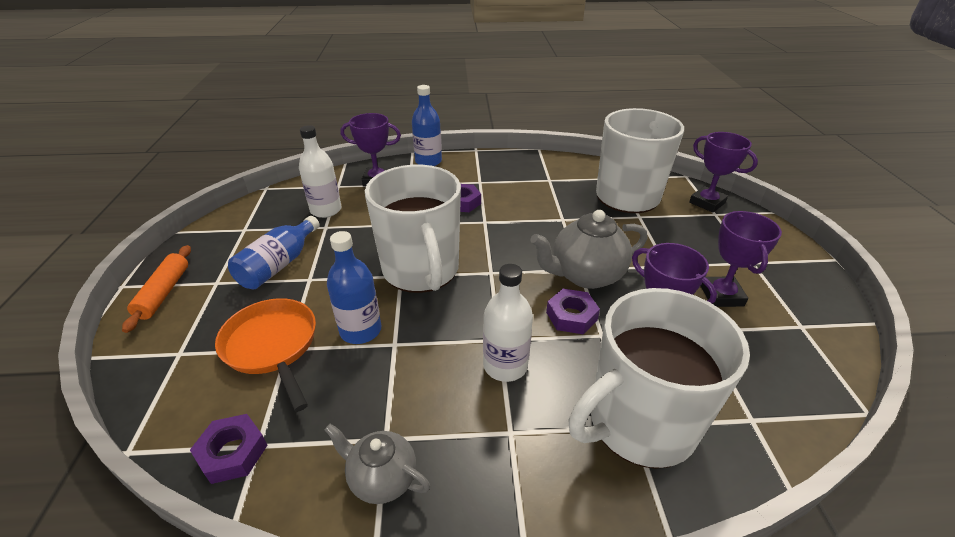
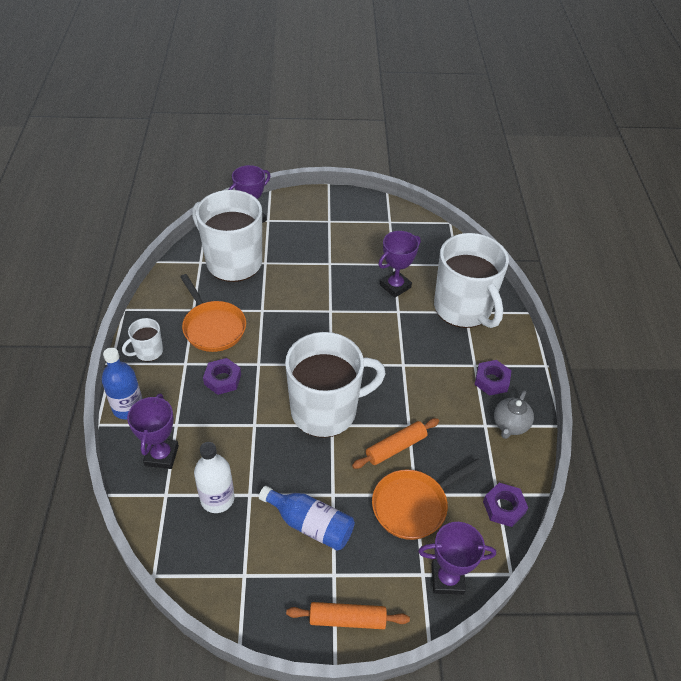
camera: 90 degrees left, 10 degrees up
(360, 330) = (396, 447): blue bottle -> orange rolling pin
(491, 163) = (148, 351): none -> white mug
(505, 365) = (426, 363): white bottle -> none
(529, 192) = (213, 327): none -> orange pan
(571, 316) = (381, 323): purple nut -> purple nut (491, 381)
(585, 275) = (338, 308): grey teapot -> none
(721, 295) = (362, 246): purple trophy -> purple trophy (447, 579)

